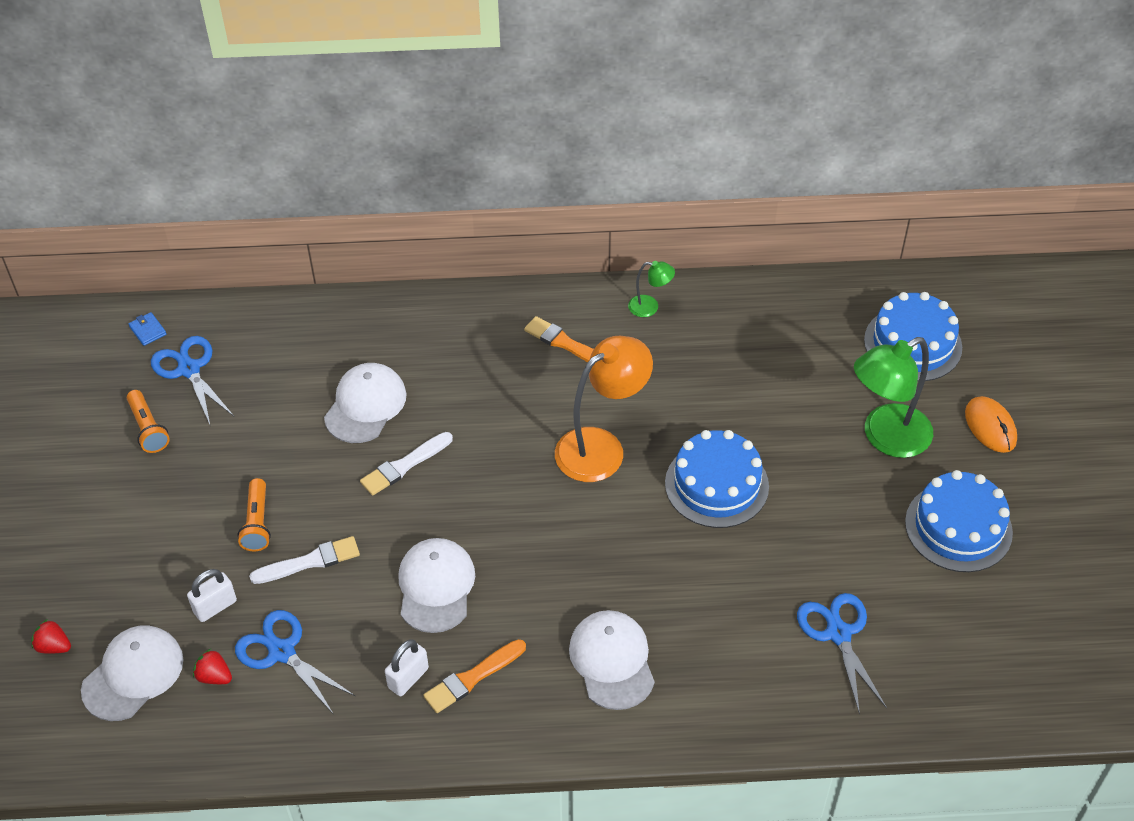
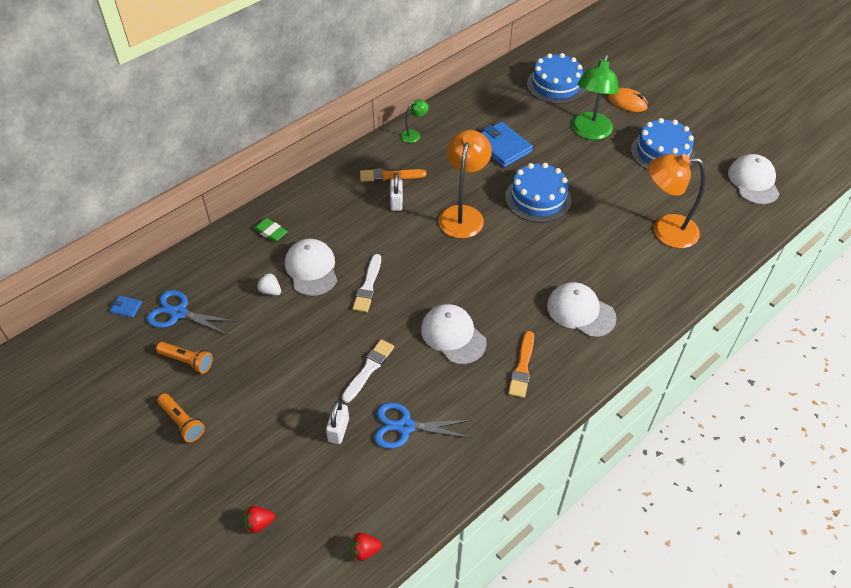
camera: 40 degrees left, 0 degrees up
(133, 674) = (328, 502): white cap -> white cap (753, 181)
(214, 676) = (380, 467): red strawberry -> red strawberry (365, 551)
(257, 523) = (314, 369): orange flashlight -> orange flashlight (182, 422)
(299, 403) = (270, 291): none -> white strawberry
(366, 333) = (270, 232): none -> green eraser
(408, 678) = (489, 391): white padlock -> white padlock (396, 202)
(744, 388) = (502, 147): none -> blue wallet
(838, 633) = (665, 230): blue scissors -> orange lamp

